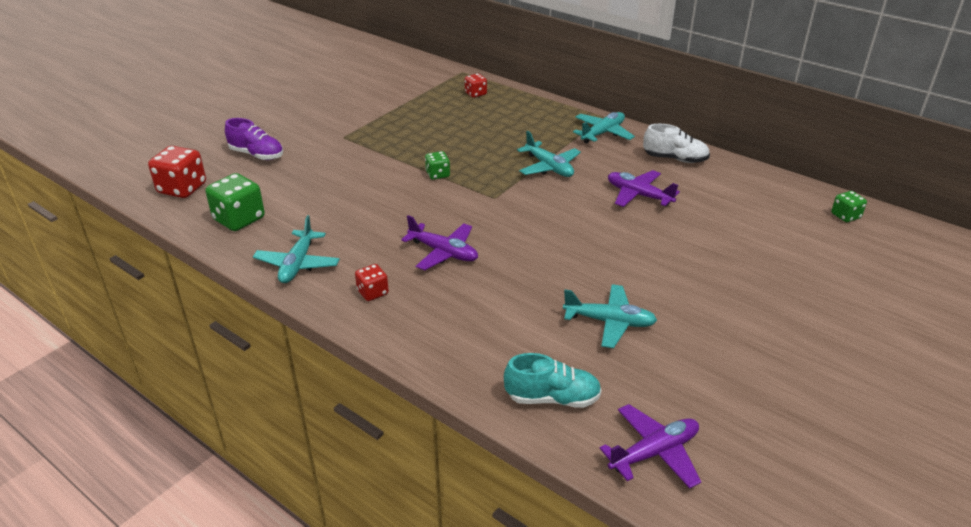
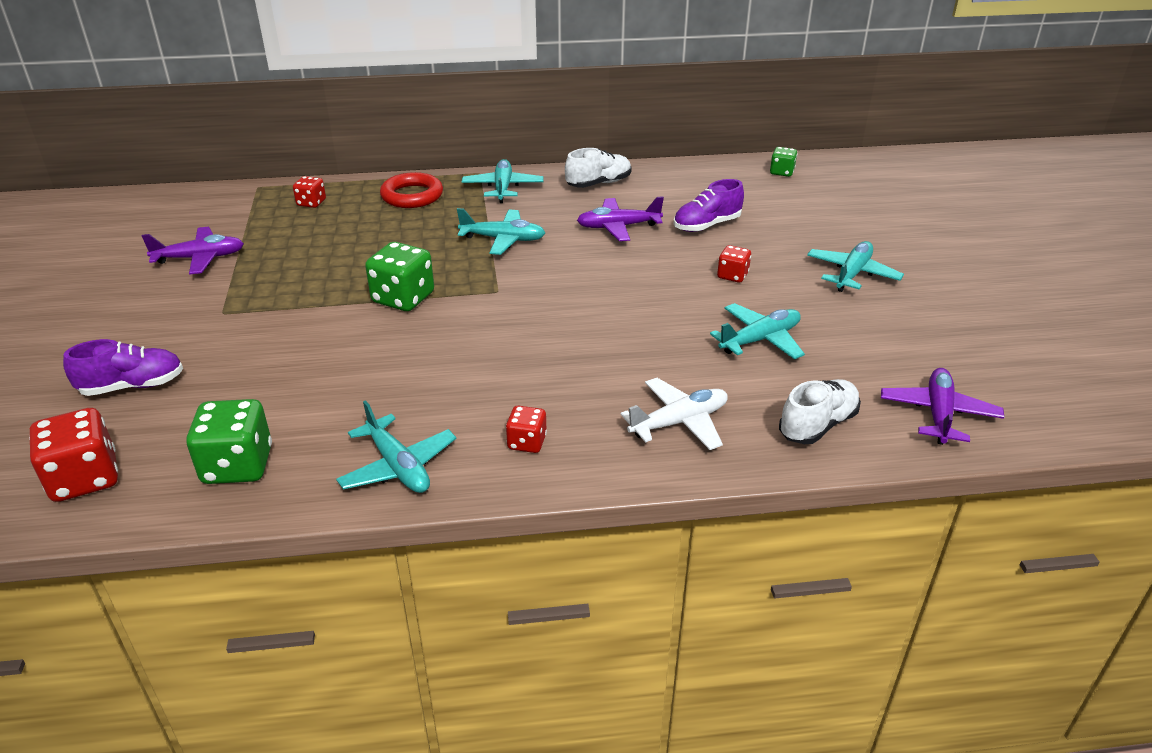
camera: 45 degrees left, 0 degrees up
(437, 174) = (403, 298): green dice -> green dice, size x1.78
(443, 252) = (532, 366): purple plane -> purple plane (200, 258)
(470, 337) = (679, 422): none -> white plane
(538, 114) = (412, 196): none -> red ring
(552, 398) = (817, 425): turquoise shoe -> white shoe
(665, 269) = (732, 275): none -> red dice
(707, 225) = (707, 225): none -> purple shoe
(767, 320) = (852, 274): none -> turquoise plane

